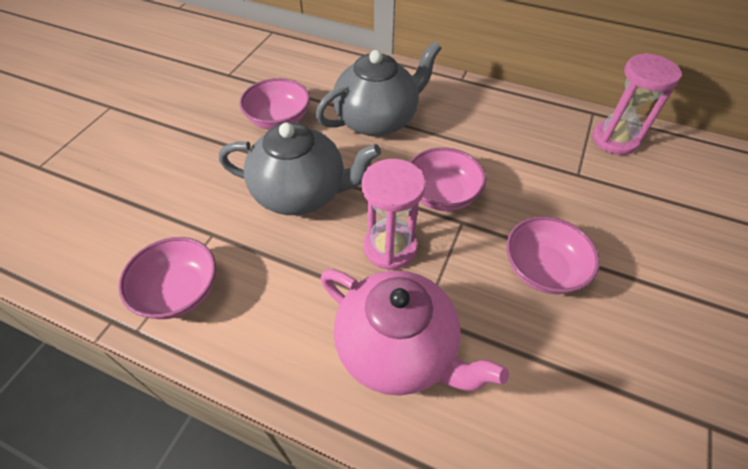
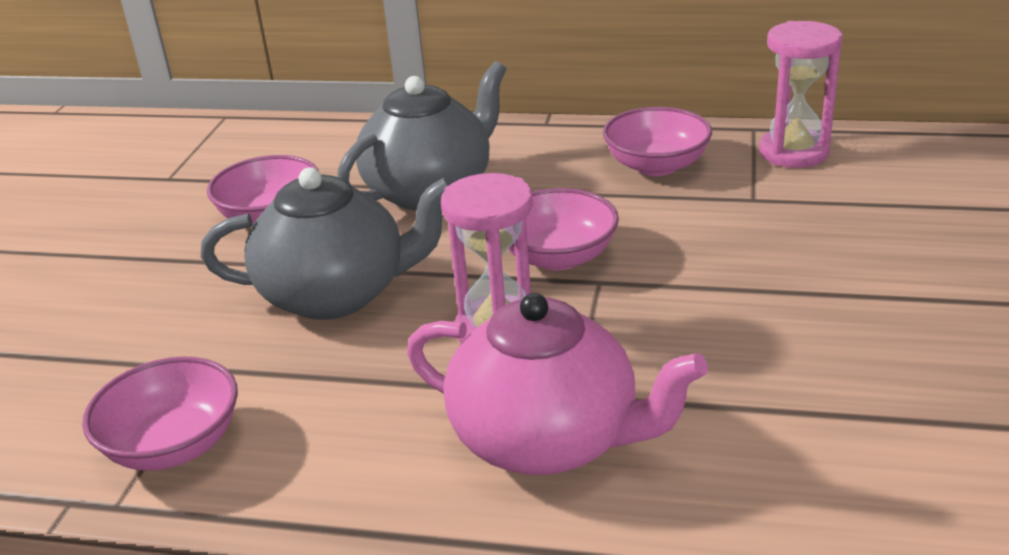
camera: 10 degrees left, 20 degrees down
(542, 269) = (734, 311): pink bowl -> pink bowl (656, 166)

